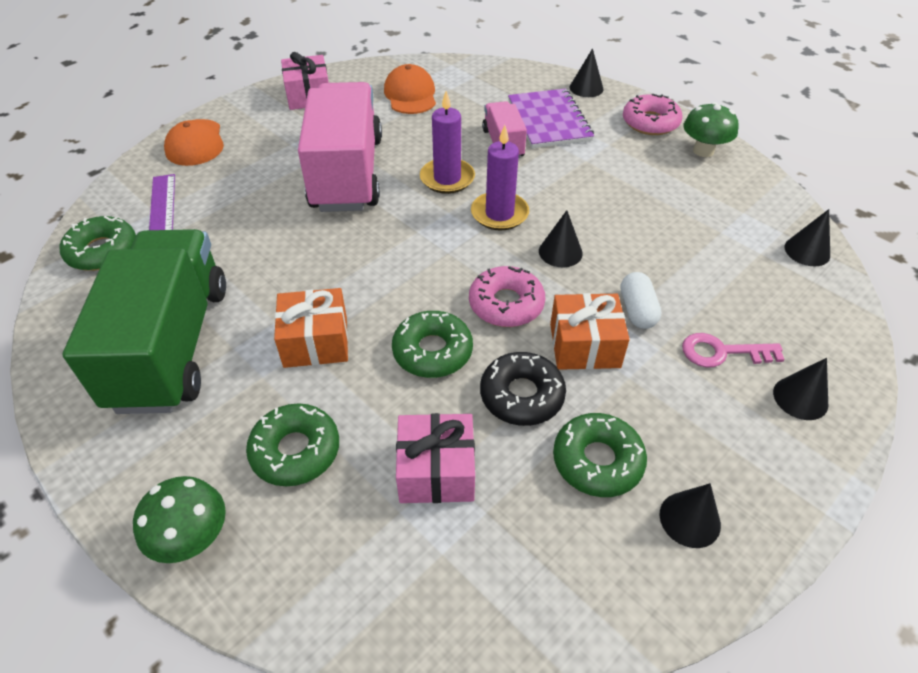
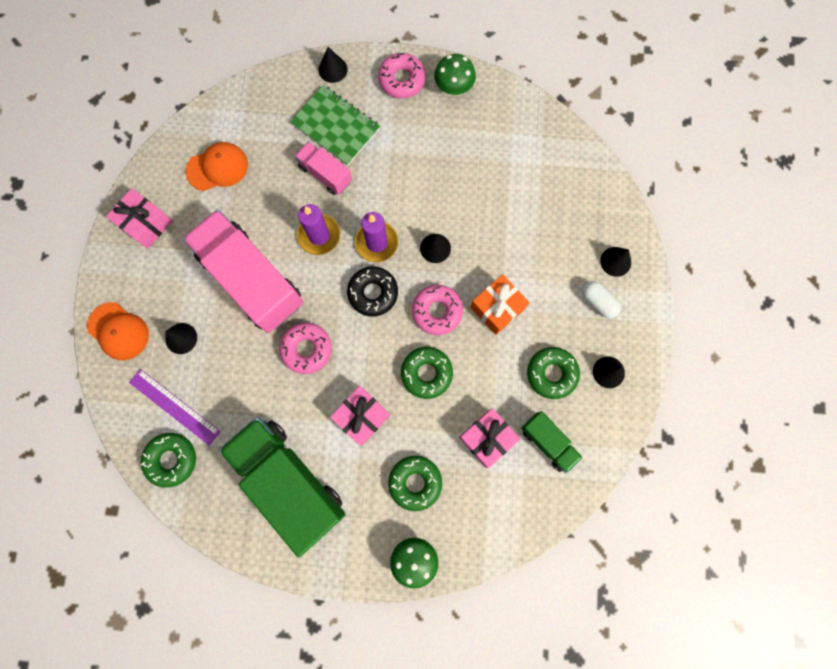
camera: 40 degrees left, 30 degrees up
(316, 341) = (362, 416): orange gift -> pink gift
(331, 250) = (307, 349): none -> pink donut
(410, 95) = (217, 168): orange cap -> orange cap turned 120 degrees clockwise
(517, 541) = (548, 442): none -> green truck
(522, 395) = (491, 364): black donut -> black donut (373, 293)
(549, 120) = (336, 126): purple notebook -> green notebook
(637, 310) = (506, 262): white capsule -> white capsule (598, 302)
(722, 352) = (564, 259): pink key -> none
(807, 251) = (563, 143): black cone -> black cone (181, 338)

